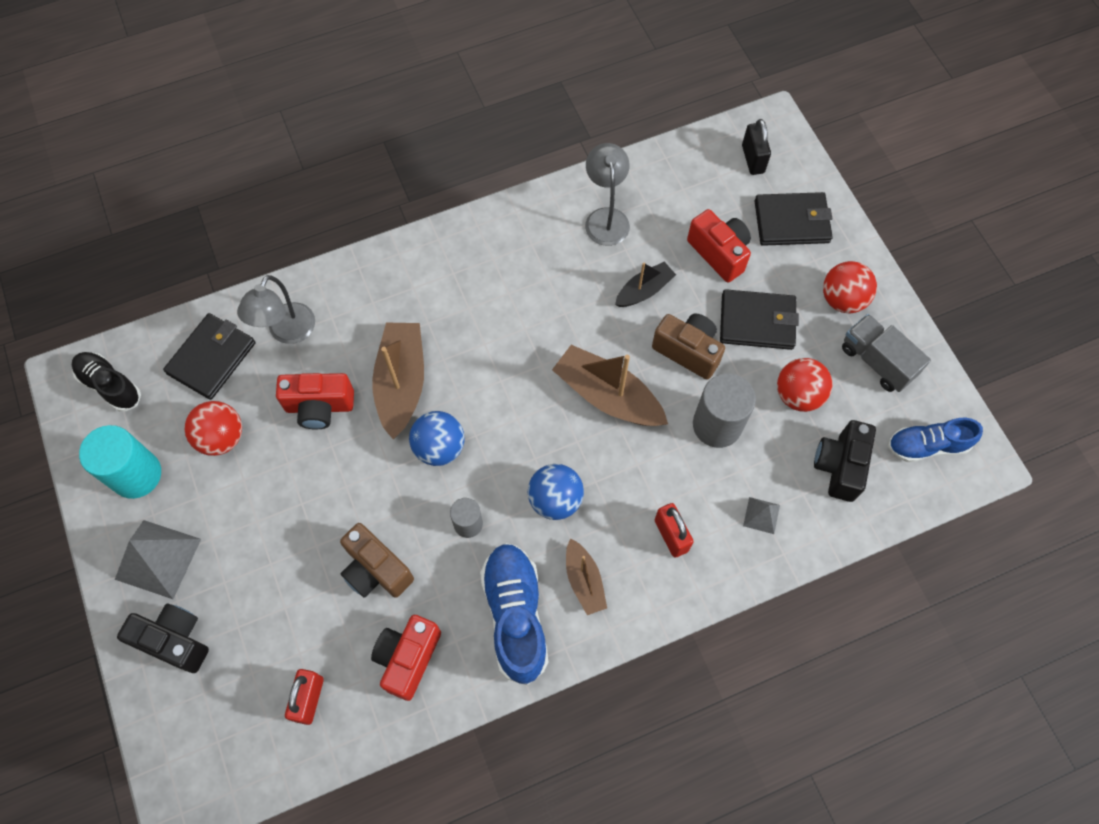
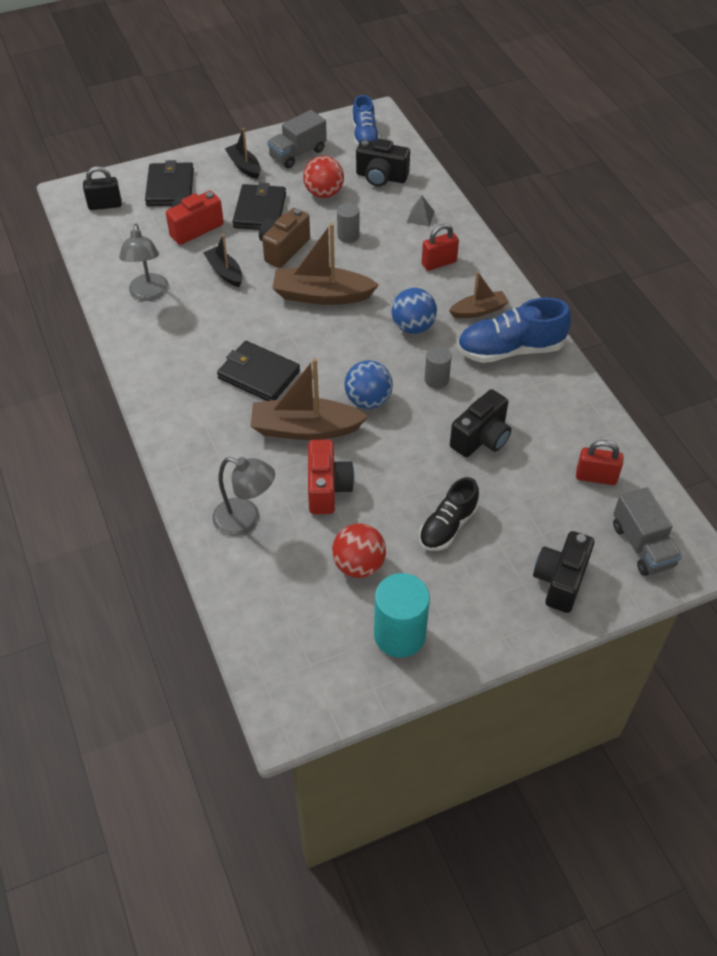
camera: 90 degrees left, 15 degrees down
(110, 385) = (298, 674): black shoe -> black shoe (448, 526)
(158, 559) = (485, 604): grey pyramid -> none
(208, 740) = (642, 545): none -> grey truck
(212, 358) = (270, 582): black wallet -> black wallet (258, 374)
(376, 570) = (481, 438): brown camera -> black camera
(408, 658) = (553, 414): red camera -> none
(605, 218) = (149, 294): grey lamp -> grey lamp turned 90 degrees counterclockwise
(607, 396) = (322, 295): brown boat -> brown boat turned 60 degrees clockwise
(717, 425) = (348, 236): grey cylinder -> grey cylinder, size x0.57
(842, 299) = (244, 166): red ball -> black boat

